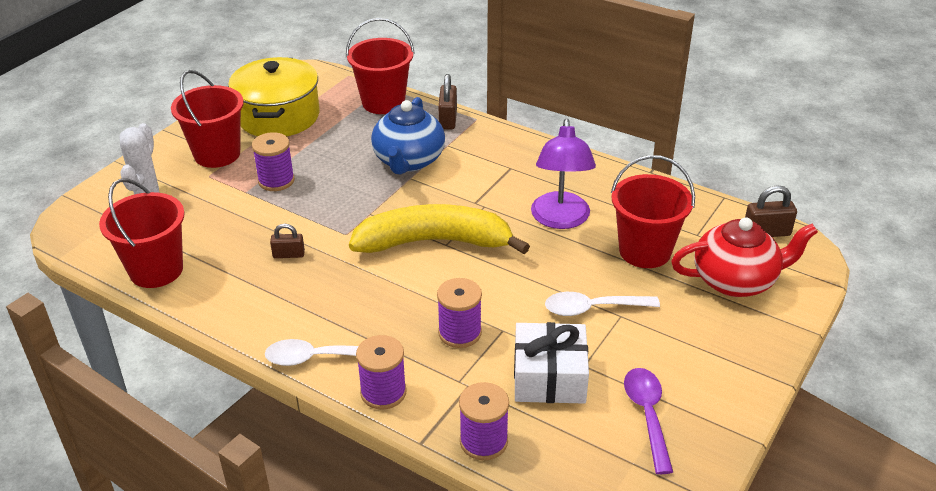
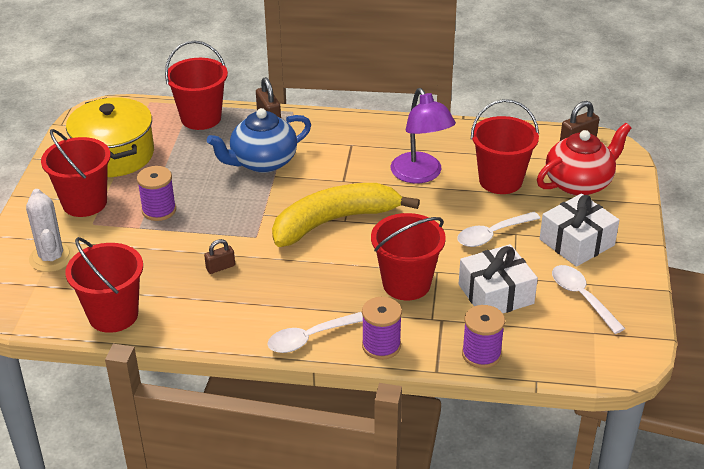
camera: 25 degrees left, 0 degrees up
(408, 161) = (262, 162): blue teapot -> blue teapot turned 75 degrees clockwise
(460, 333) = (406, 284): purple spool -> red bucket
(647, 415) = (581, 297): purple spoon -> white spoon
(686, 348) = (577, 242): none -> white gift

